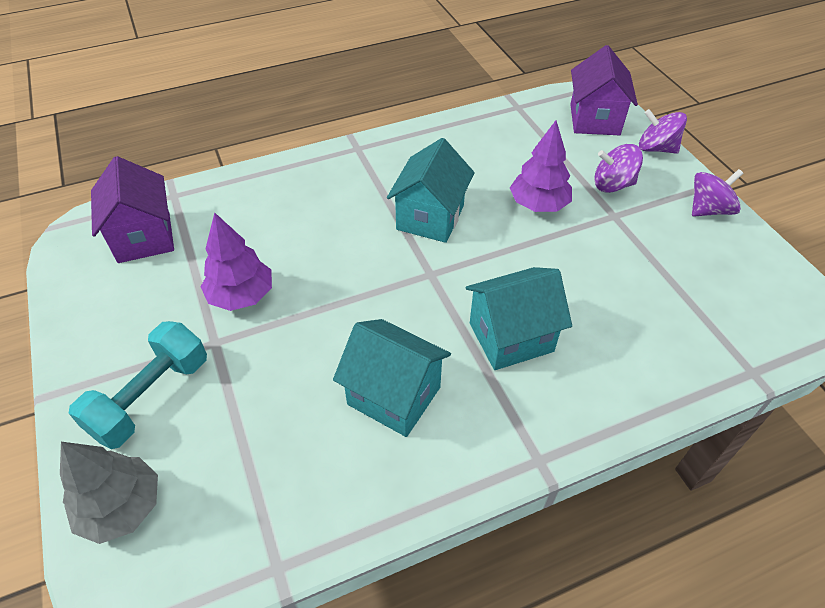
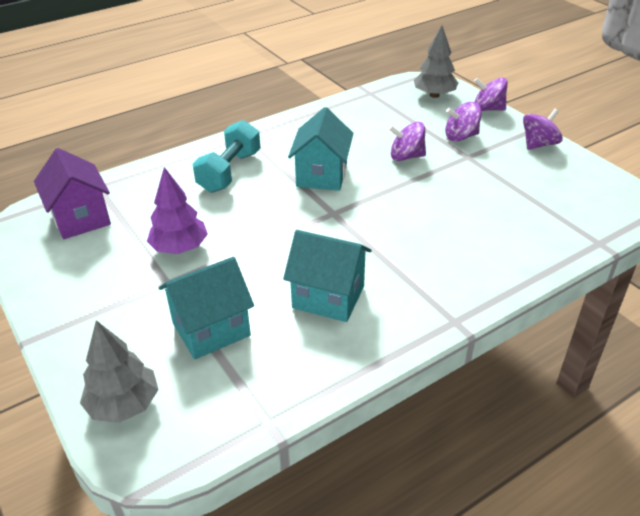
camera: 10 degrees left, 10 degrees down
(151, 397) = (124, 327): turquoise dumbbell -> turquoise dumbbell (230, 172)
(511, 337) = (410, 246): turquoise house -> turquoise house (211, 329)
(538, 205) = (406, 156): purple tree -> purple spinning top
(594, 120) = (434, 95): purple house -> grey tree

